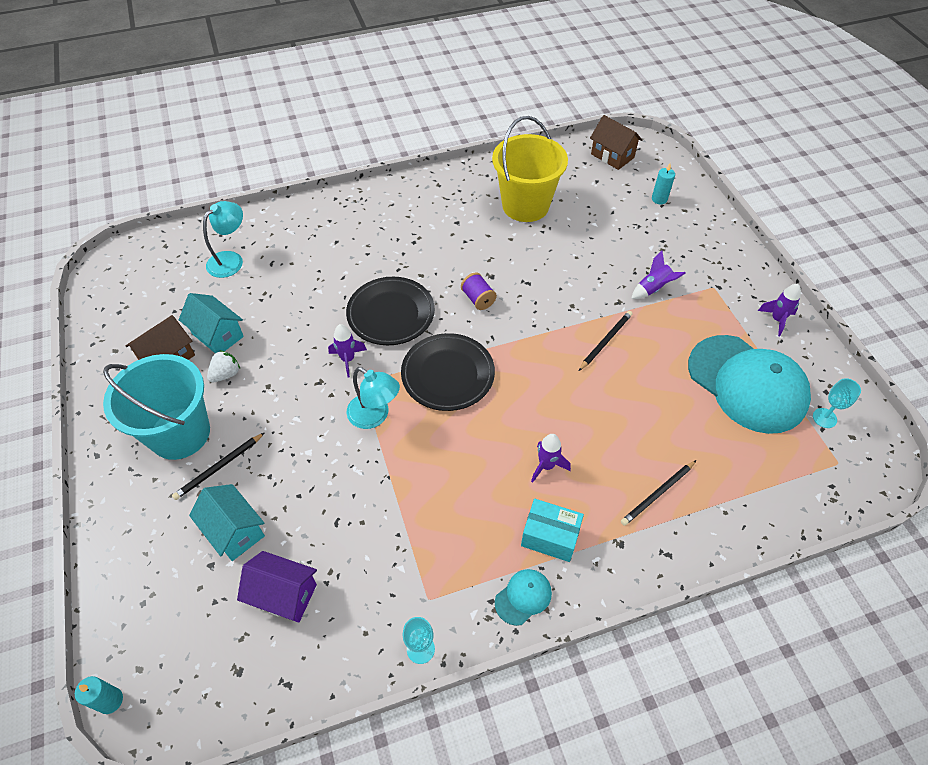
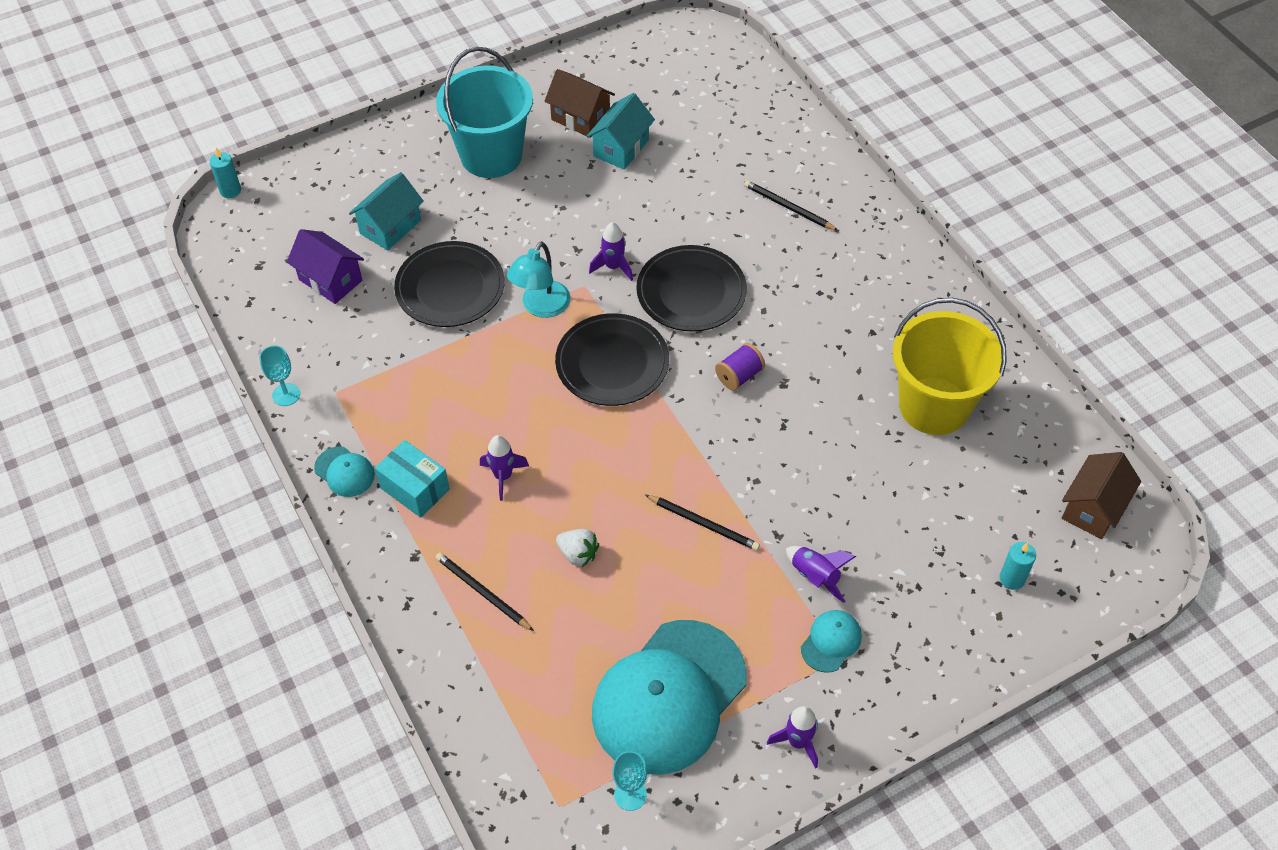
camera: 80 degrees right, 0 degrees up
(219, 467) = (457, 196): black pencil -> black pencil (788, 207)
(226, 374) = (570, 169): white strawberry -> white strawberry (578, 554)
(231, 260) = (735, 127): turquoise lamp -> none
(284, 594) = (330, 280): purple house -> purple house turned 60 degrees counterclockwise
(331, 485) = (450, 288): none -> black plate
(550, 537) = (415, 489): turquoise box -> turquoise box turned 60 degrees counterclockwise
(703, 290) = (831, 642): none -> turquoise cap

